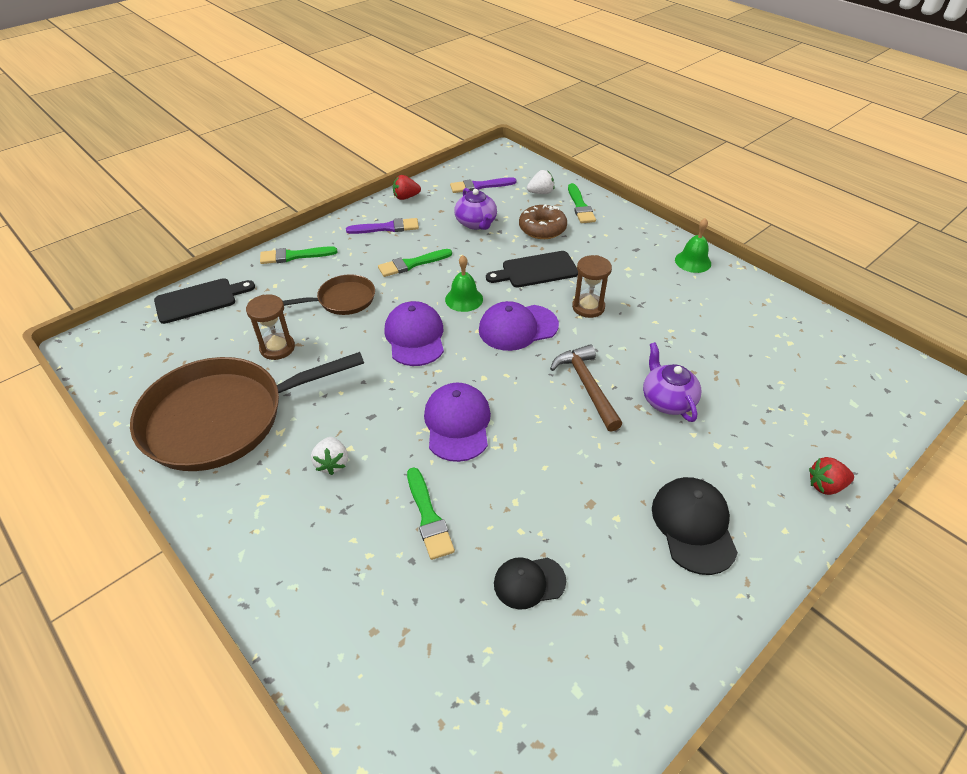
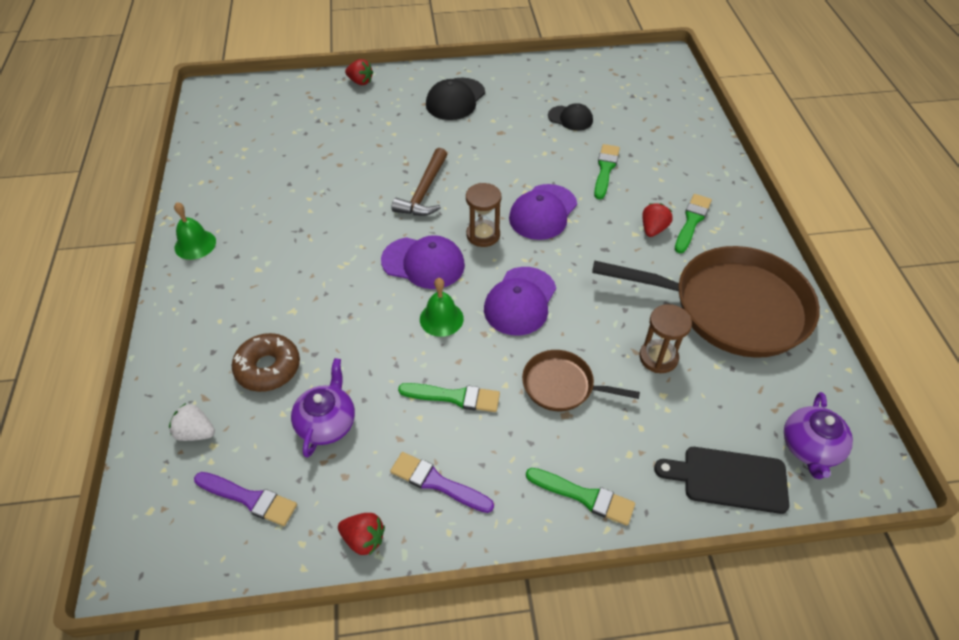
camera: 145 degrees left, 5 degrees up
(332, 463) = (653, 229): white strawberry -> red strawberry
(536, 270) = (340, 314): black cutting board -> none
(580, 206) = (186, 378): green brush -> green brush (692, 221)
(588, 307) = (343, 250): brown hourglass -> brown hourglass (483, 235)
(667, 400) = (382, 157): purple teapot -> purple teapot (810, 448)

